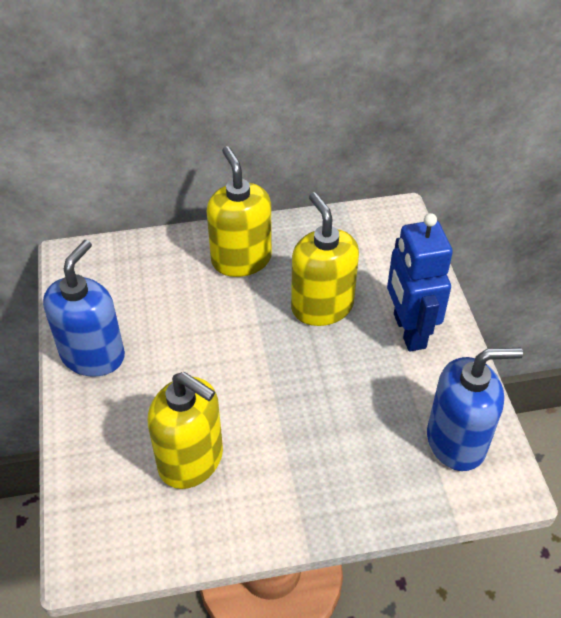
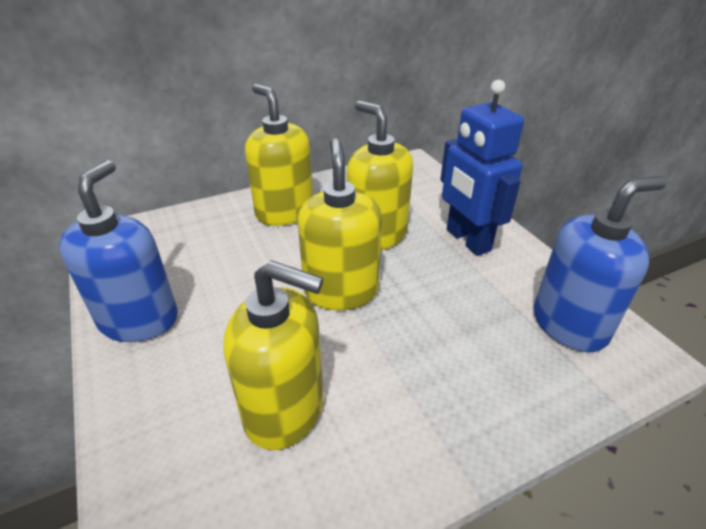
camera: 15 degrees left, 10 degrees down
(267, 363) = (341, 291): none -> yellow soap dispenser

